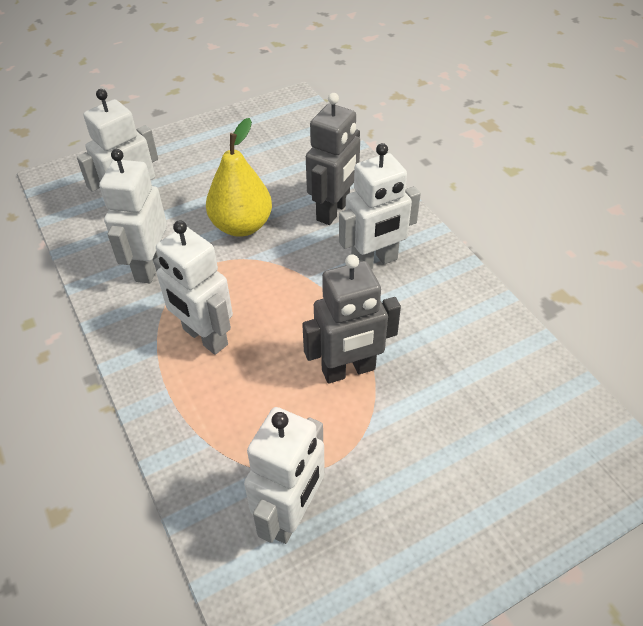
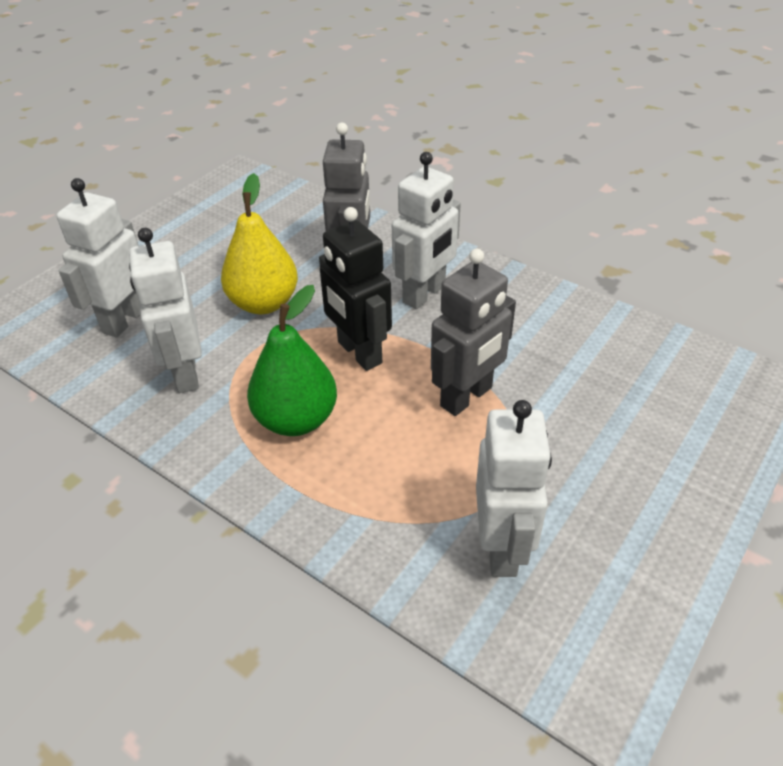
camera: 25 degrees left, 5 degrees down
(204, 337) = (296, 420): white robot -> green pear
(287, 297) = (359, 353): none -> black robot

